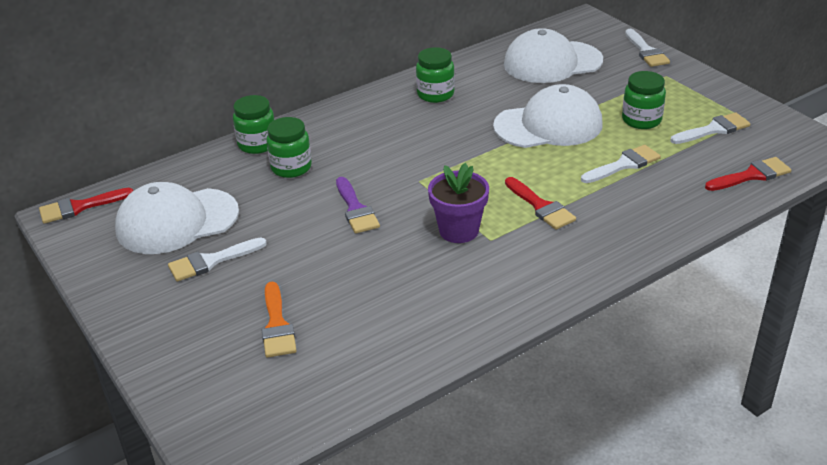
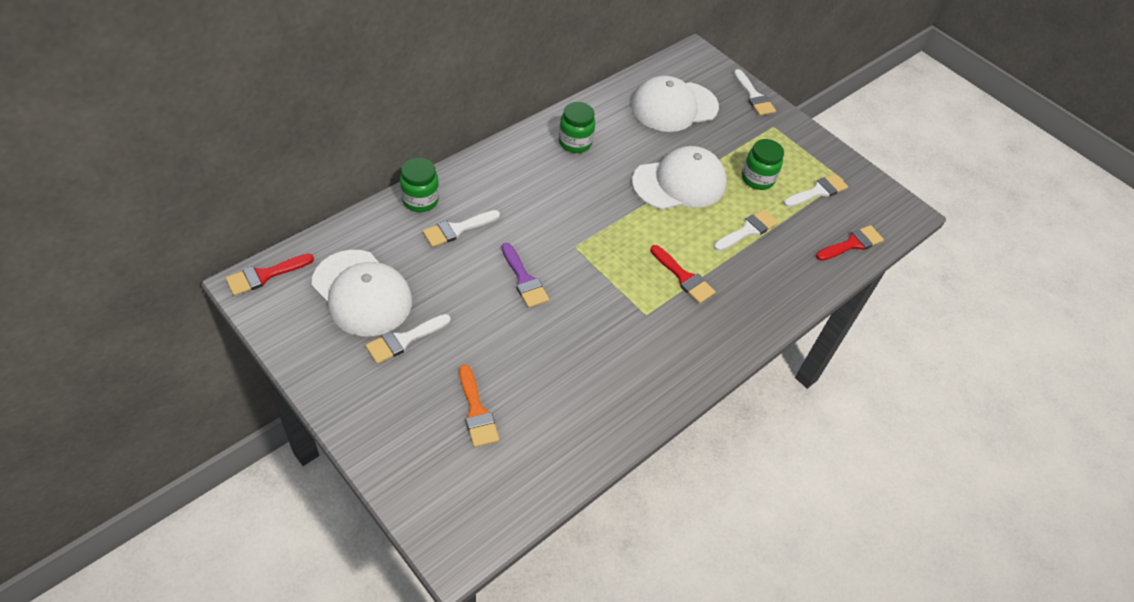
camera: 15 degrees left, 15 degrees up
(176, 221) = (362, 293): white cap -> white cap turned 105 degrees counterclockwise
(291, 167) = (457, 229): green jar -> white brush
(459, 230) = (617, 304): purple flower pot -> none

